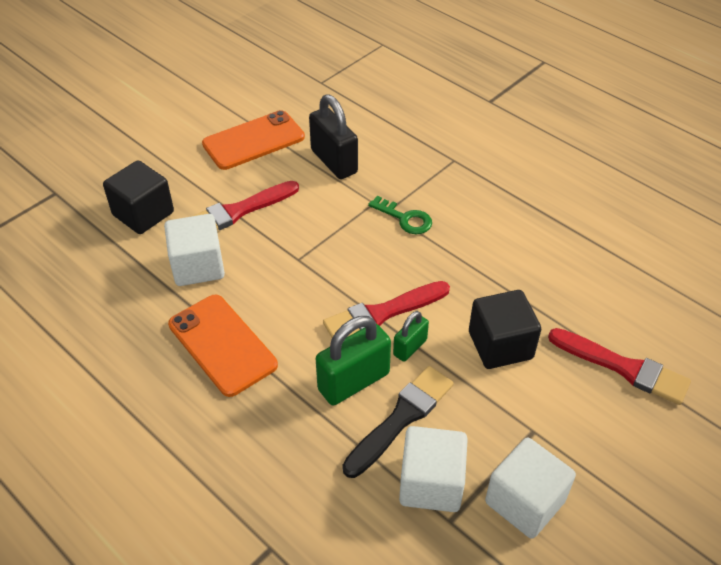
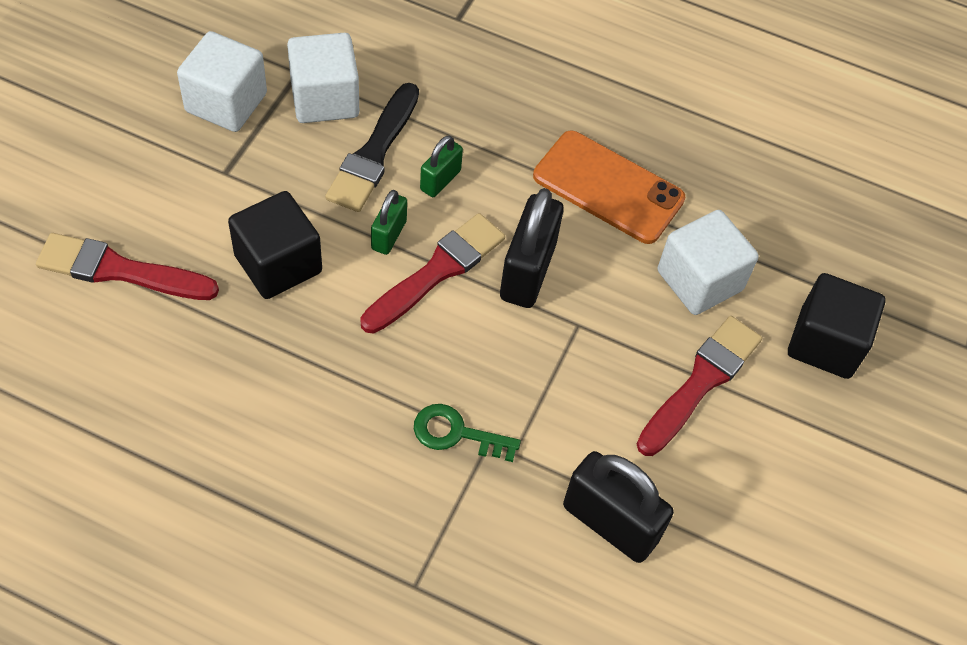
camera: 155 degrees right, 10 degrees up
(253, 140) = (761, 534): orange phone -> none
(316, 299) = (527, 271): none -> black padlock
(353, 381) = (440, 180): green padlock -> green padlock, size x0.55

